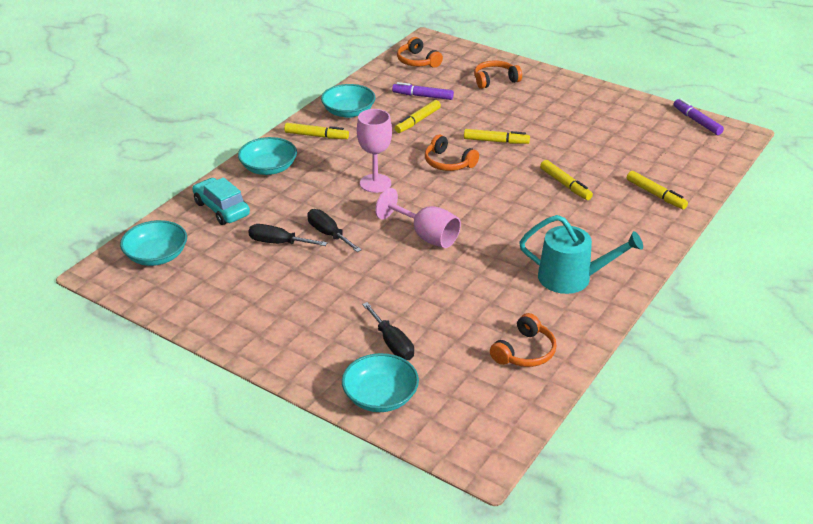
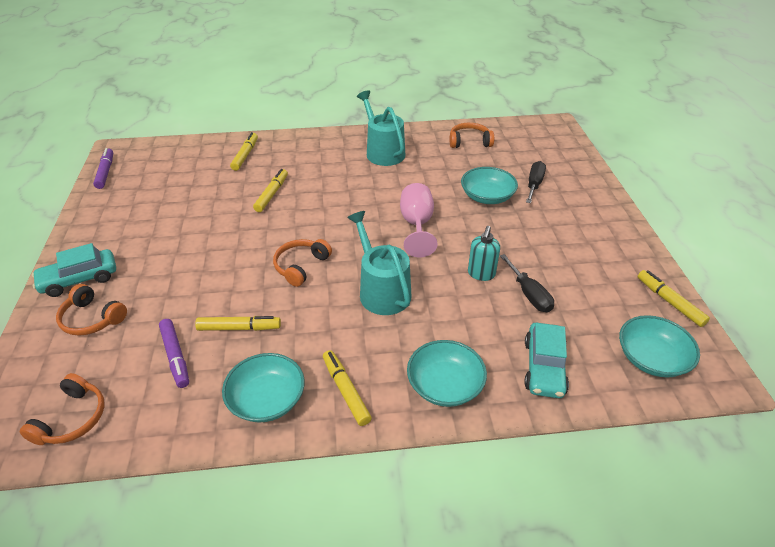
camera: 130 degrees left, 5 degrees up
(328, 234) = (481, 274): black screwdriver -> turquoise soap dispenser
(375, 183) = (382, 291): pink goblet -> turquoise watering can
(380, 396) = (574, 168): turquoise bowl -> turquoise bowl (487, 196)
(448, 163) = (301, 266): orange headphones -> orange headphones turned 150 degrees counterclockwise
(496, 141) = (234, 257): yellow marker -> yellow marker (669, 302)
(544, 84) = (79, 279): none -> turquoise car
(697, 121) = (105, 172): purple marker -> purple marker turned 150 degrees clockwise

